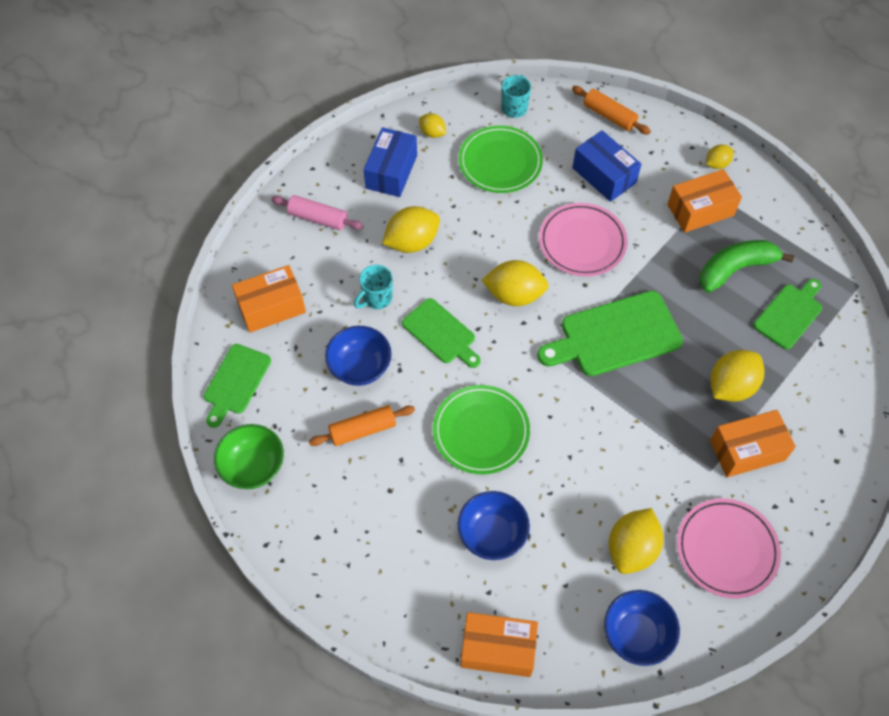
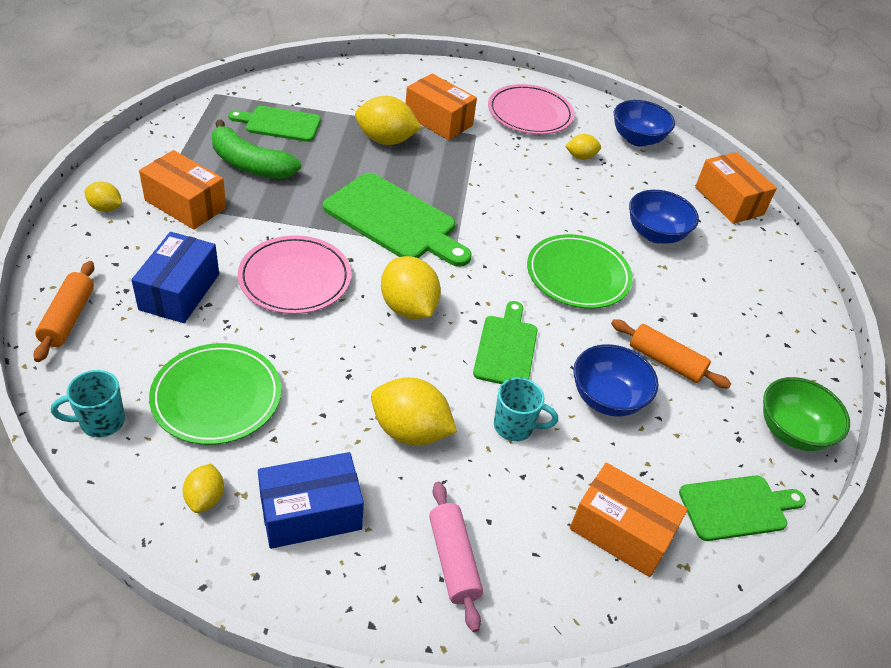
camera: 130 degrees left, 15 degrees down
(631, 549) = (581, 157): yellow lemon -> yellow lemon, size x0.55

